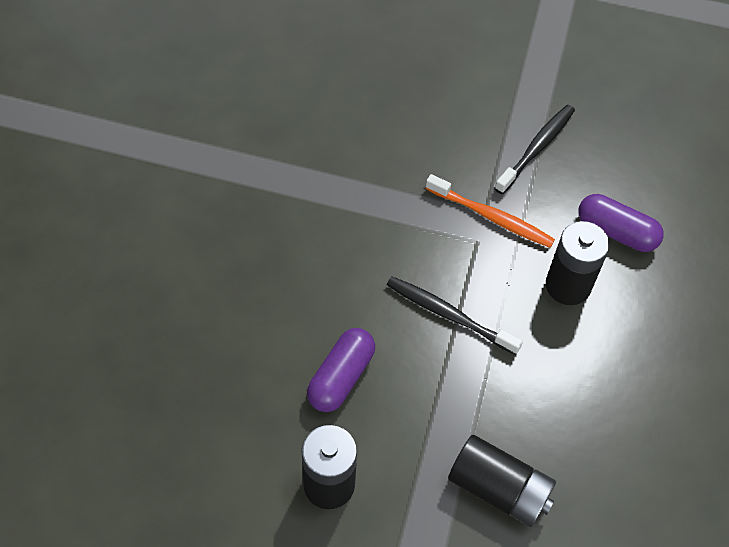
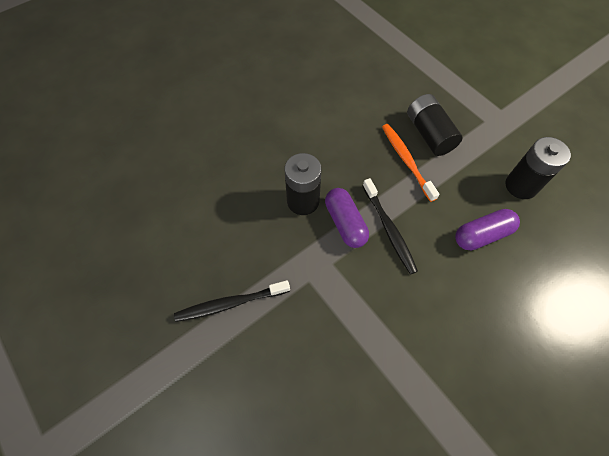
camera: 140 degrees left, 5 degrees up
(491, 217) = (309, 274): orange toothbrush -> orange toothbrush (406, 161)
(616, 232) = (242, 212): purple capsule -> purple capsule (345, 223)

